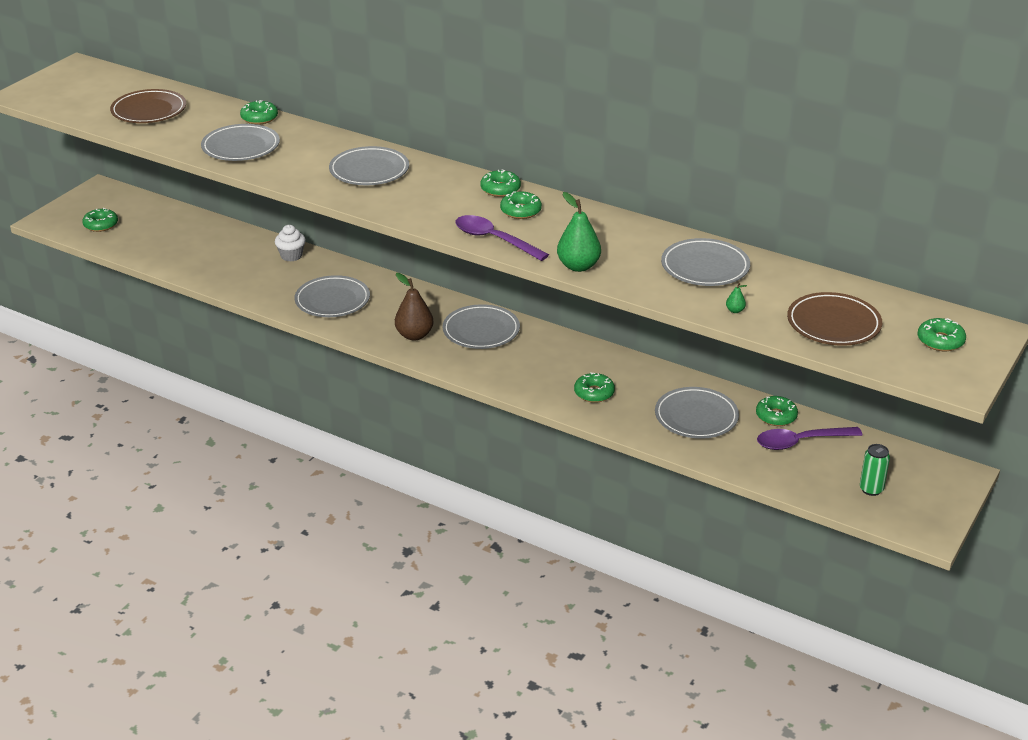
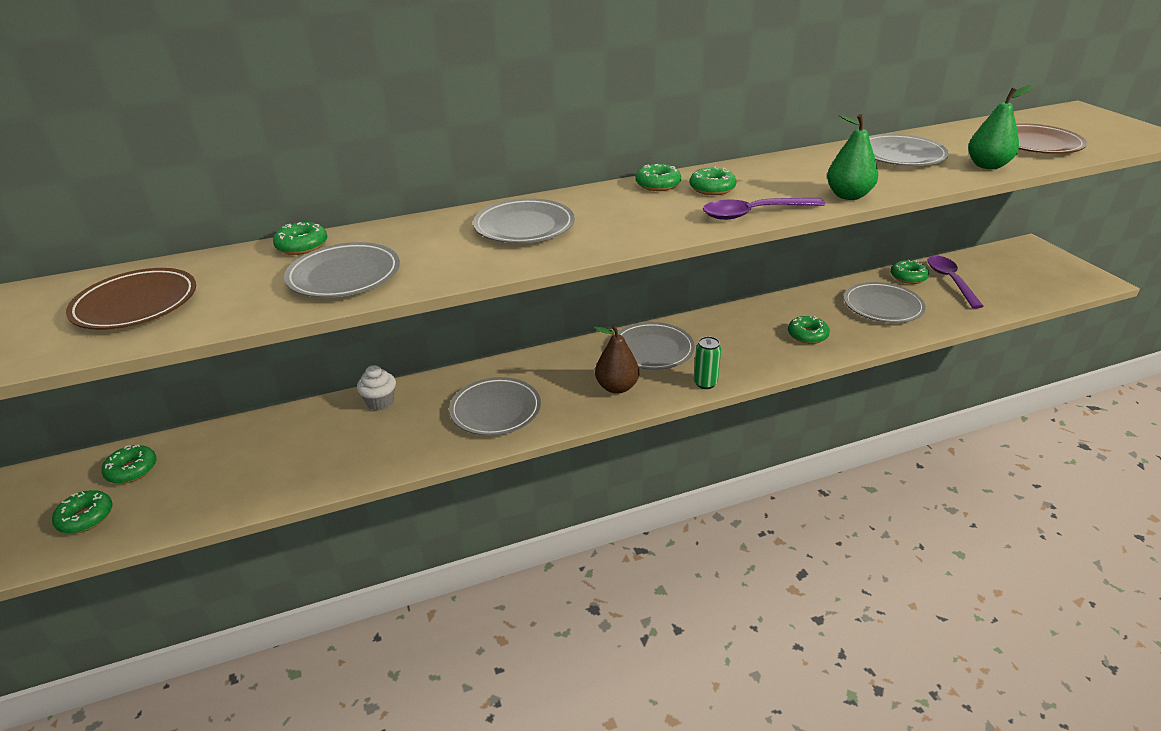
camera: 50 degrees left, 0 degrees up
(735, 310) = (987, 166): green pear -> green pear, size x2.34
(801, 442) = (950, 281): purple spoon -> purple spoon turned 150 degrees clockwise
(871, 489) = (1031, 280): green can -> green can (705, 383)
(940, 341) = (1085, 124): green donut -> green donut (132, 470)

